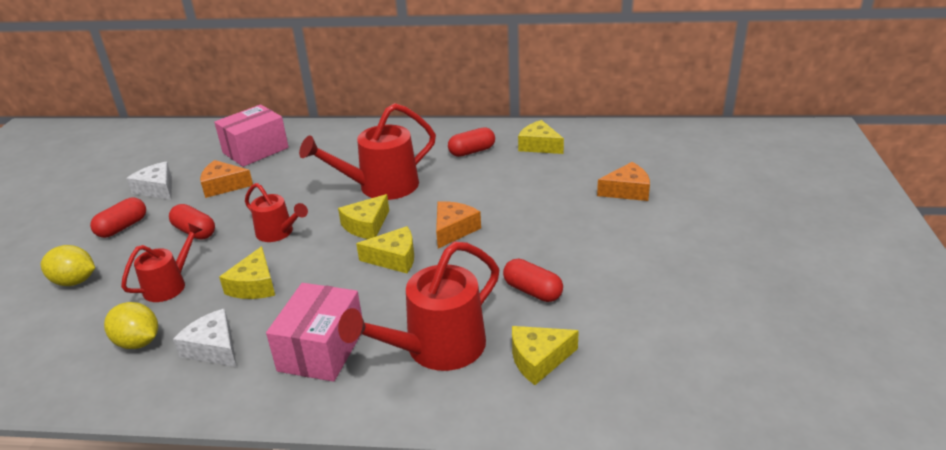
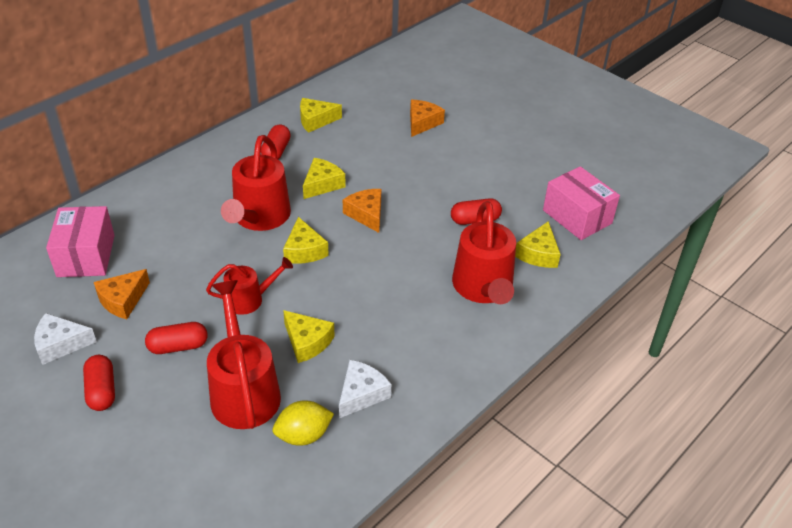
camera: 55 degrees left, 10 degrees up
(75, 281) = (156, 451): yellow lemon -> none
(170, 285) = (243, 390): red watering can -> red watering can, size x1.71
(213, 348) = (361, 394): white cheese -> white cheese turned 135 degrees clockwise
(321, 349) = (426, 340): pink box -> pink box (577, 217)
(394, 258) = (364, 258): yellow cheese -> yellow cheese (322, 184)

